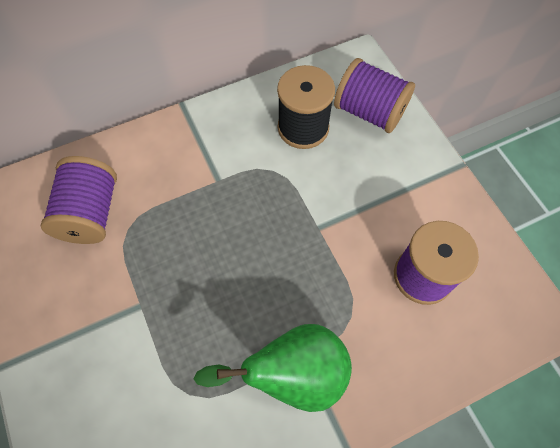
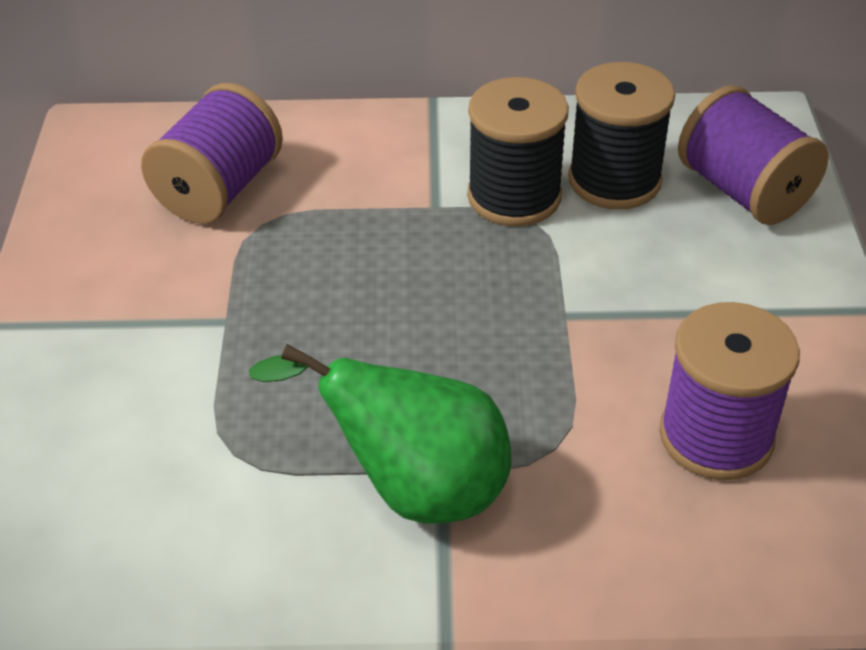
camera: 25 degrees right, 20 degrees down
(257, 158) = (514, 196): none -> black spool

